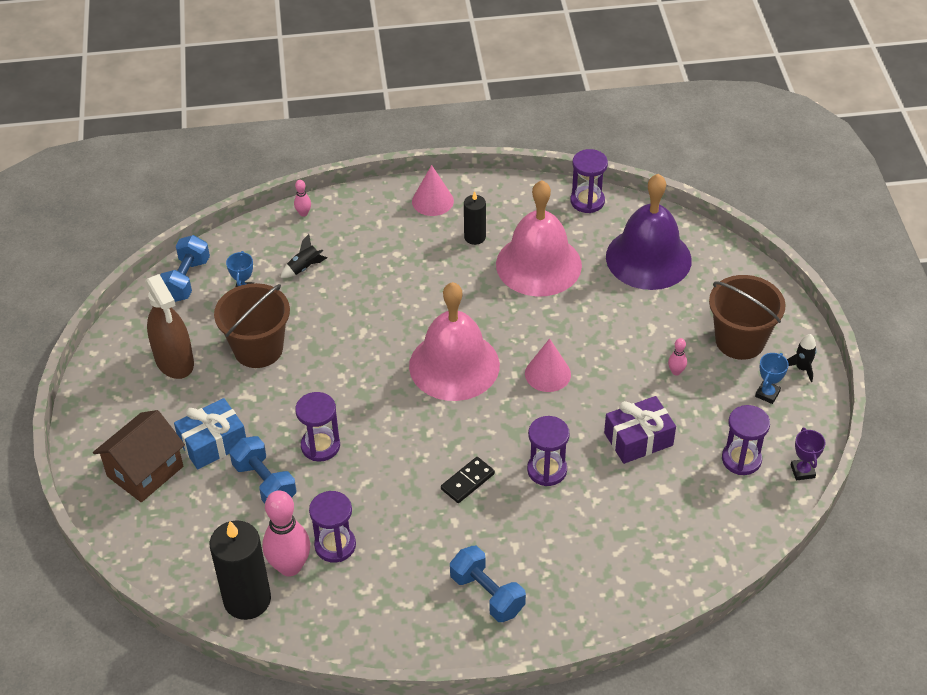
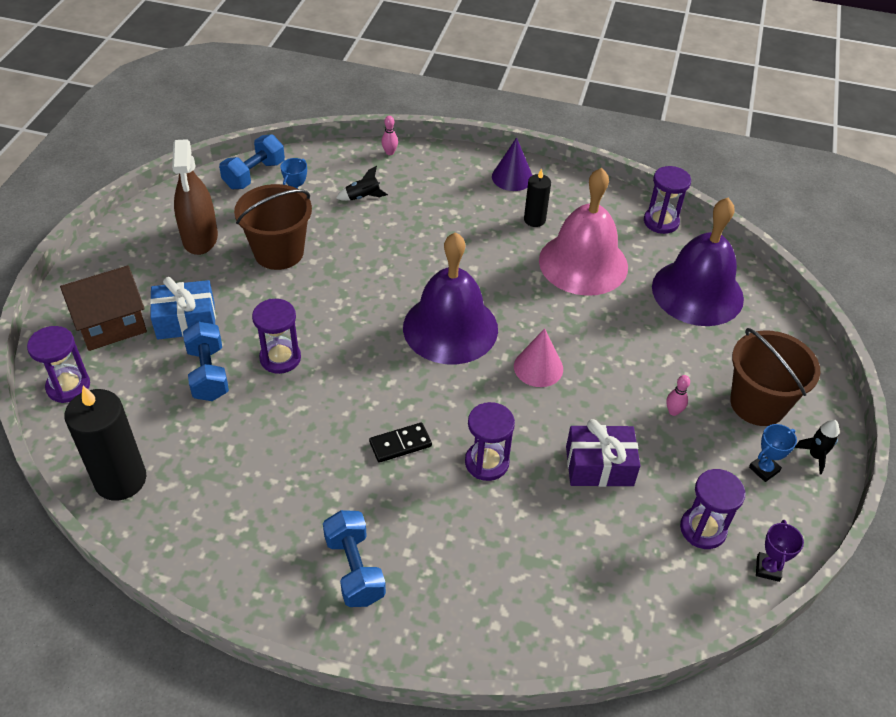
camera: 20 degrees right, 0 degrees up
(290, 566) = (180, 463): pink bowling pin -> none
(335, 545) = (235, 458): purple hourglass -> purple hourglass (68, 386)
(432, 201) = (512, 177): pink cone -> purple cone
(454, 365) = (450, 328): pink bell -> purple bell

